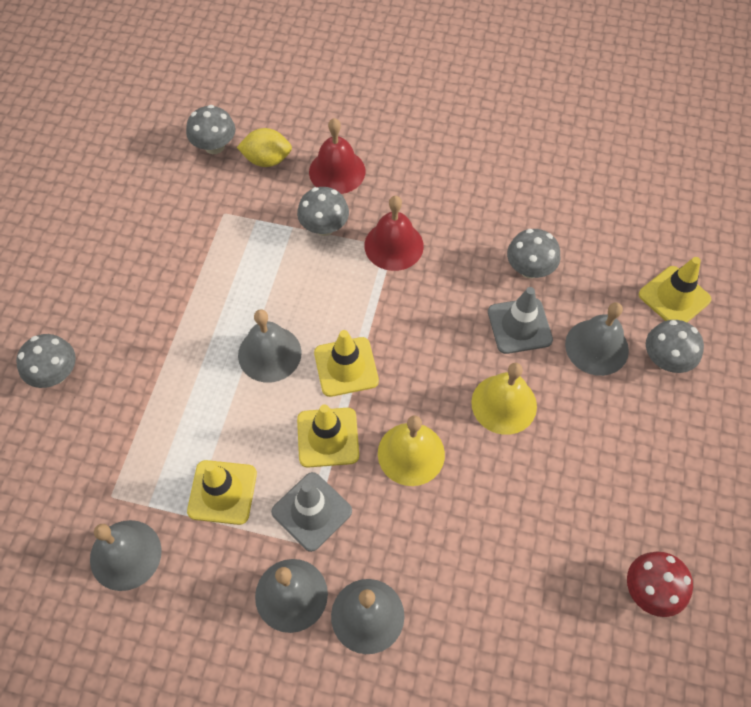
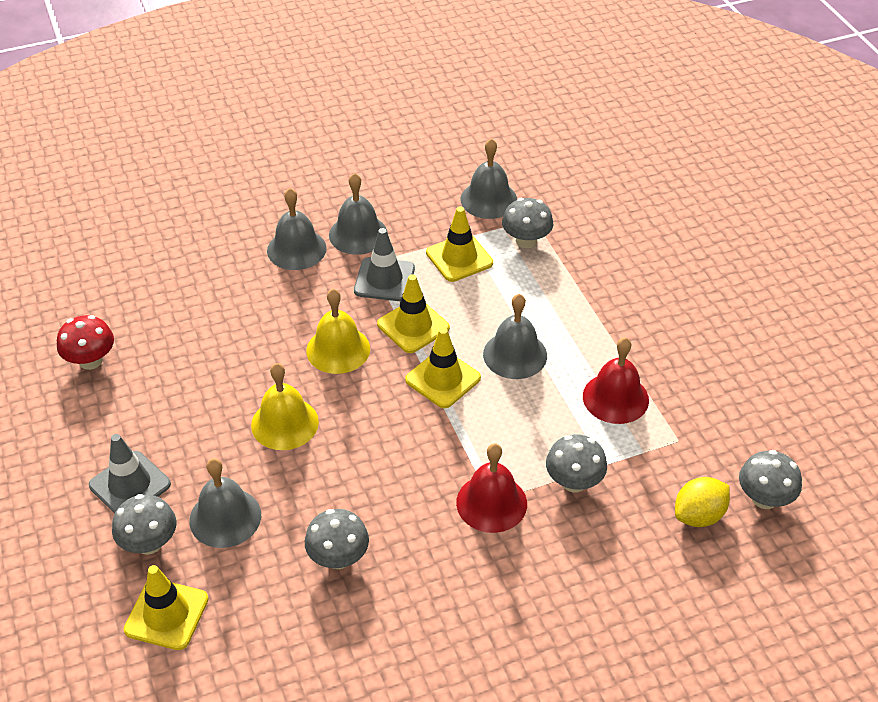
camera: 145 degrees right, 15 degrees down
(55, 374) = (660, 257): grey mushroom -> grey mushroom (526, 240)
(337, 171) = (618, 546): red bell -> red bell (615, 398)
(519, 326) = (312, 496): grey traffic cone -> grey traffic cone (130, 485)

